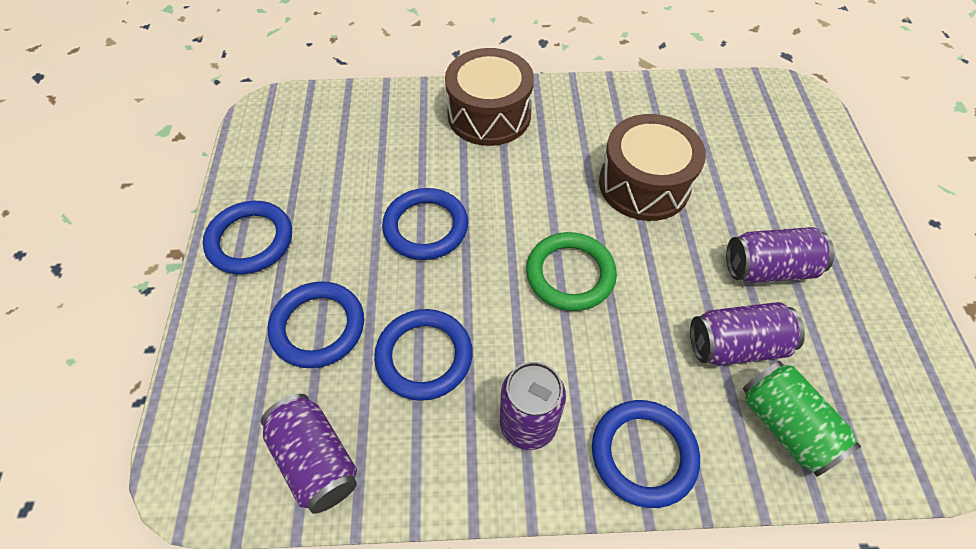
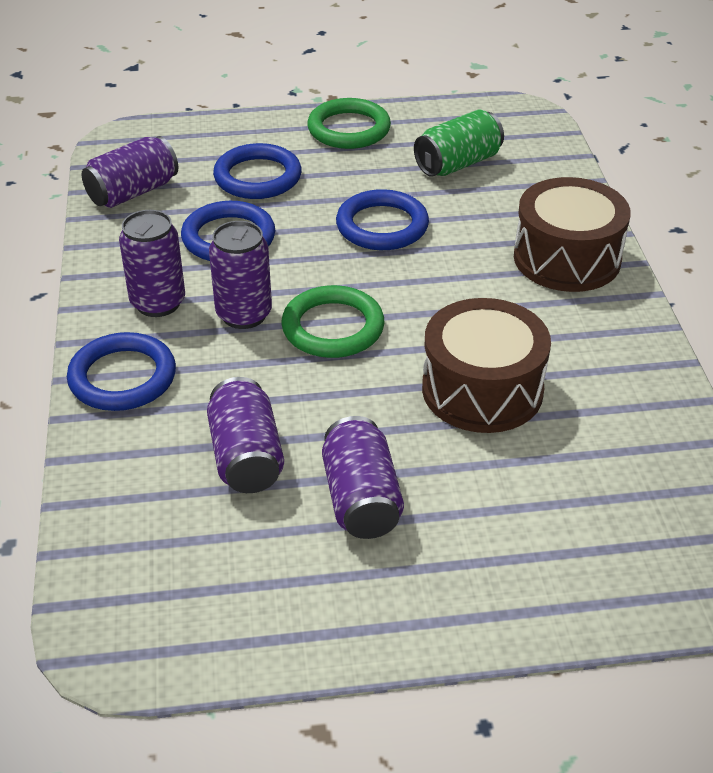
camera: 85 degrees right, 15 degrees down
(250, 240) = (349, 129): blue ring -> green ring
(549, 344) = (244, 314): none -> purple can
(786, 426) = (146, 488): green can -> green can (458, 164)

